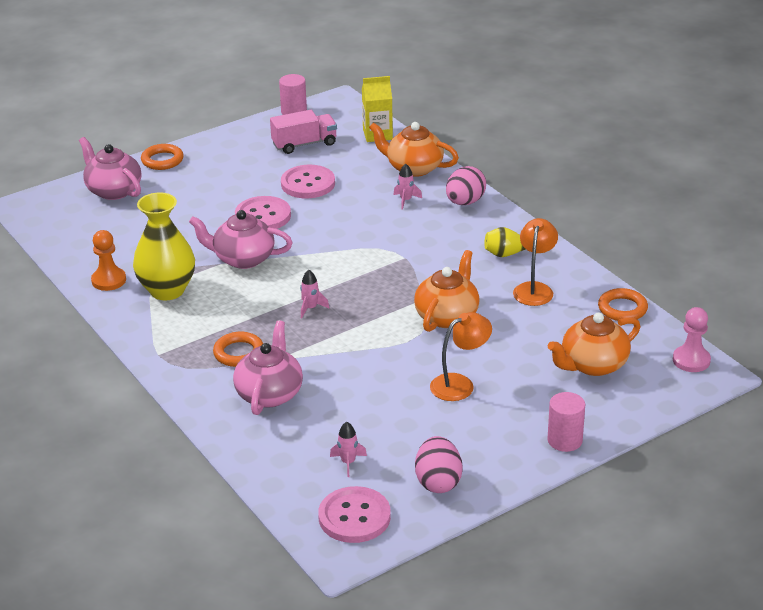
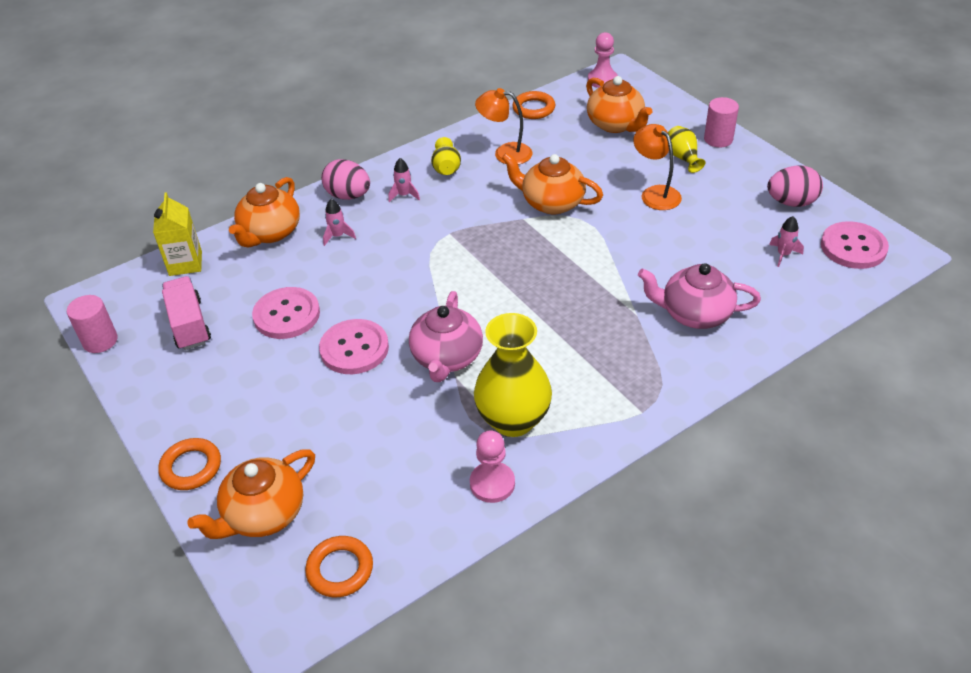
camera: 90 degrees left, 10 degrees up
(109, 280) = (492, 483): orange pawn -> pink pawn
(113, 190) = (263, 514): pink teapot -> orange teapot
(239, 353) = (630, 344): orange ring -> orange ring (340, 569)
(310, 308) = (544, 295): pink rocket -> pink rocket (404, 195)
(526, 409) = (683, 158): none -> yellow vase

